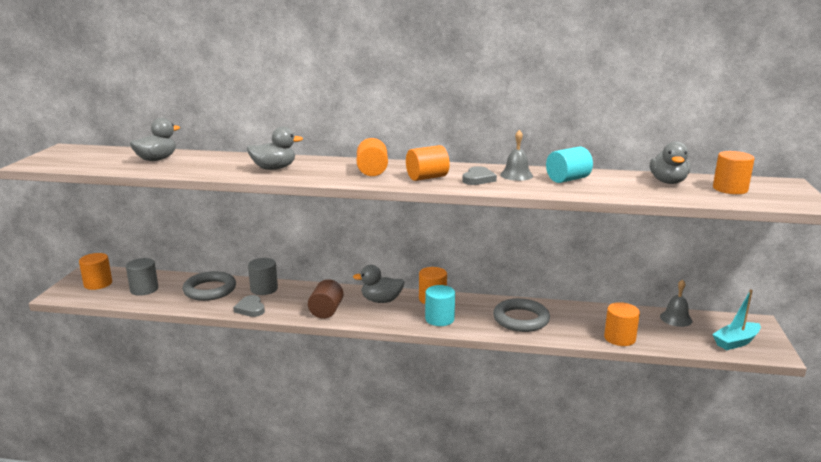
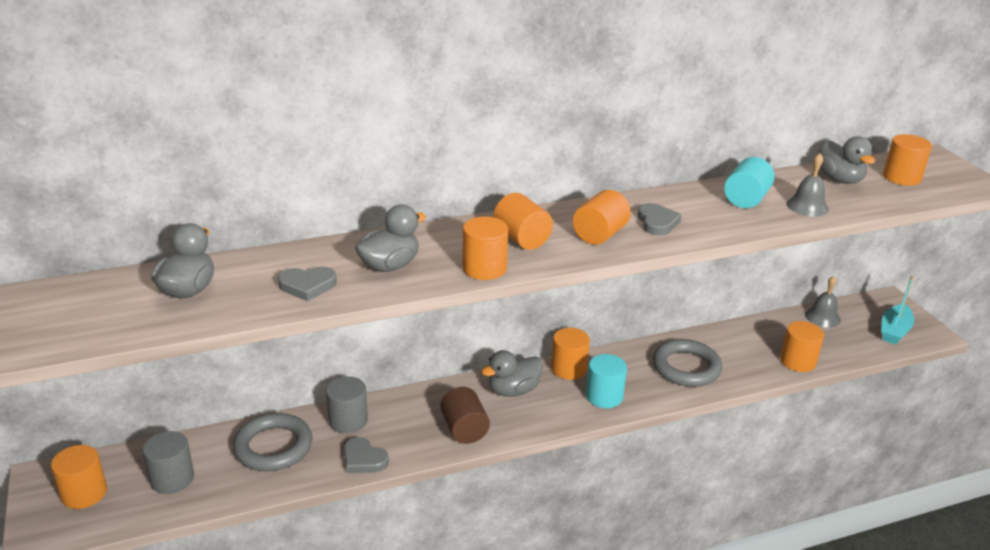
camera: 30 degrees left, 10 degrees up
(216, 168) = (307, 286): none -> grey heart
(326, 178) = (484, 268): none -> orange cylinder
(516, 175) = (687, 205): grey bell -> grey bell (807, 206)

